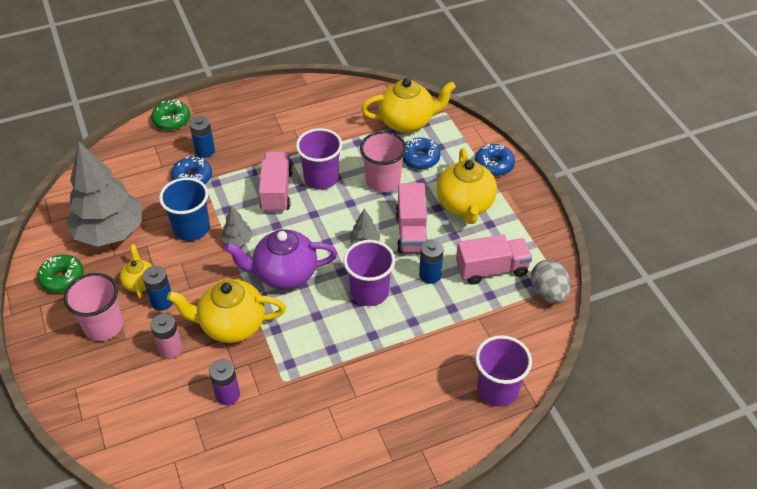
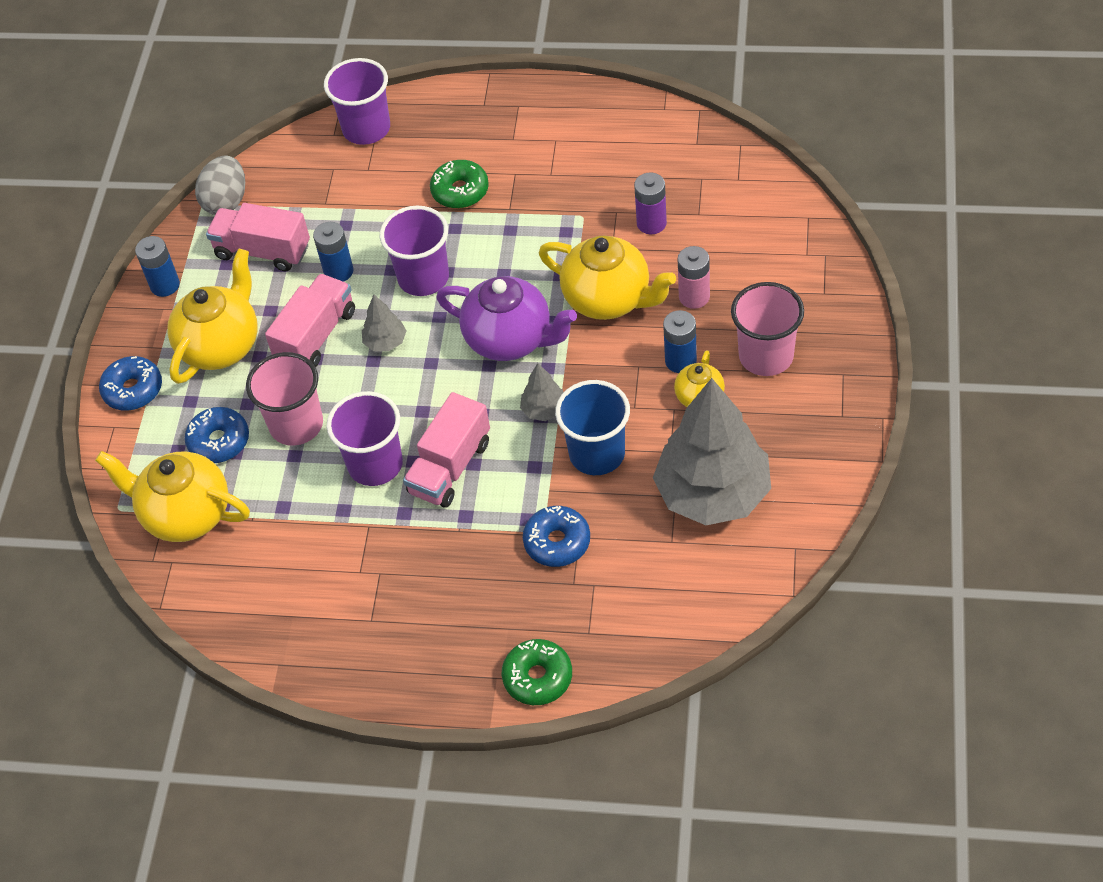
camera: 145 degrees left, 5 degrees up
(62, 278) = (801, 445): green donut -> green donut (460, 191)
(205, 151) = (514, 587): blue battery -> blue battery (165, 285)

